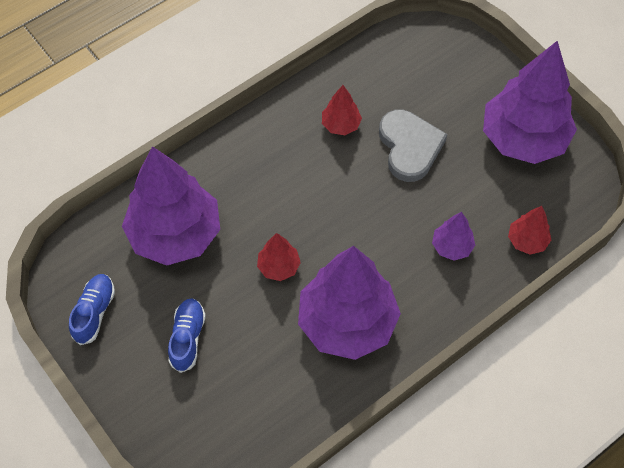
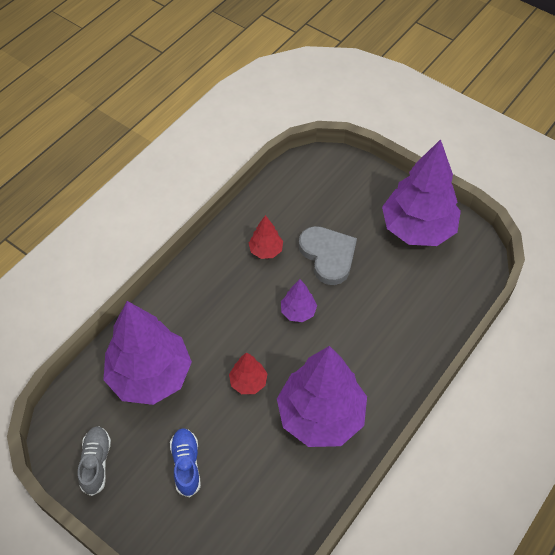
camera: 15 degrees left, 5 degrees down
(94, 312) = (96, 463): blue shoe -> grey shoe
(451, 247) = (388, 330): purple tree -> purple tree (298, 312)
(527, 241) = (447, 310): red tree -> none

